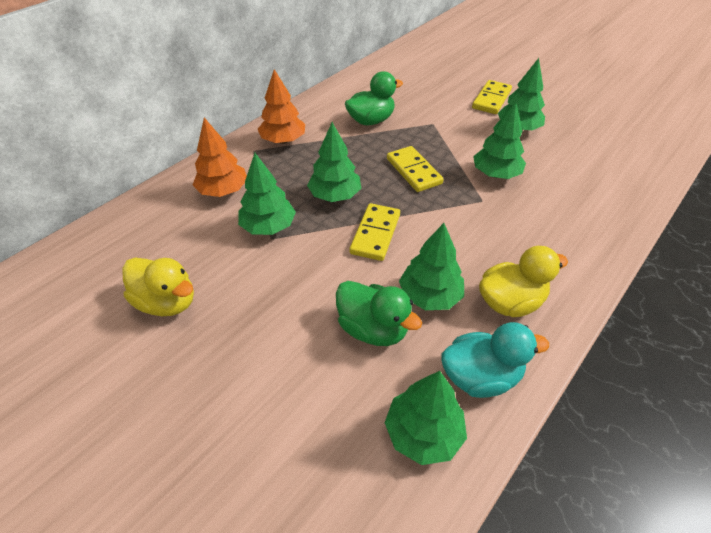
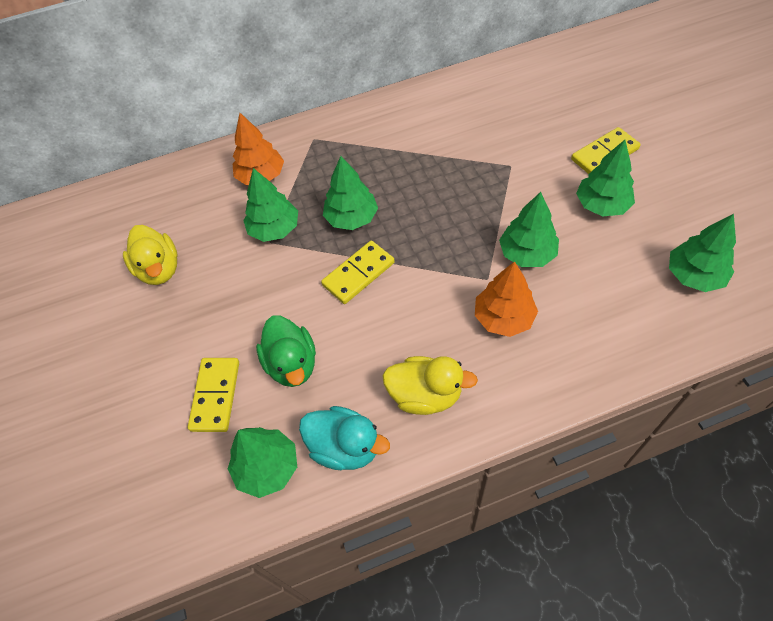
camera: 35 degrees right, 10 degrees up
(283, 140) = (347, 136): orange tree -> orange tree (503, 317)
(371, 120) = (448, 140): green duck -> none
(413, 171) = (445, 218): yellow domino -> yellow domino (215, 395)
(430, 296) = (360, 356): green tree -> green tree (694, 275)

